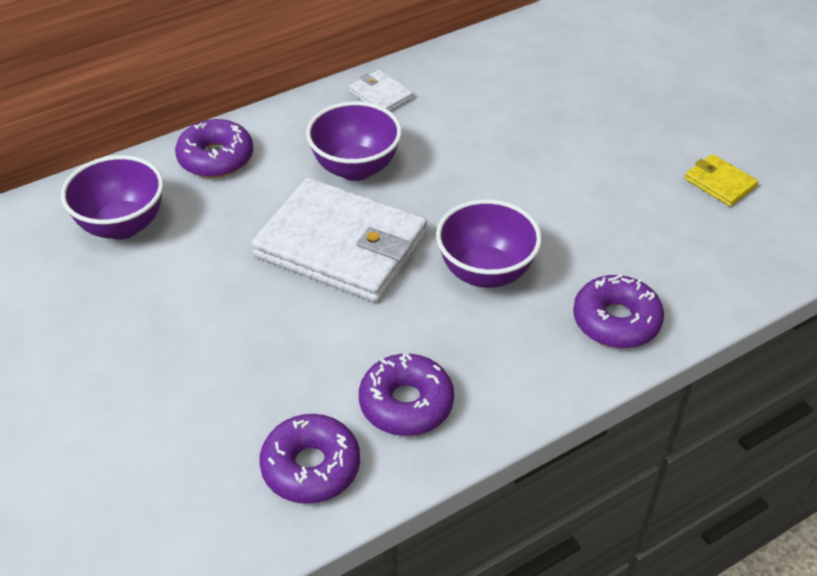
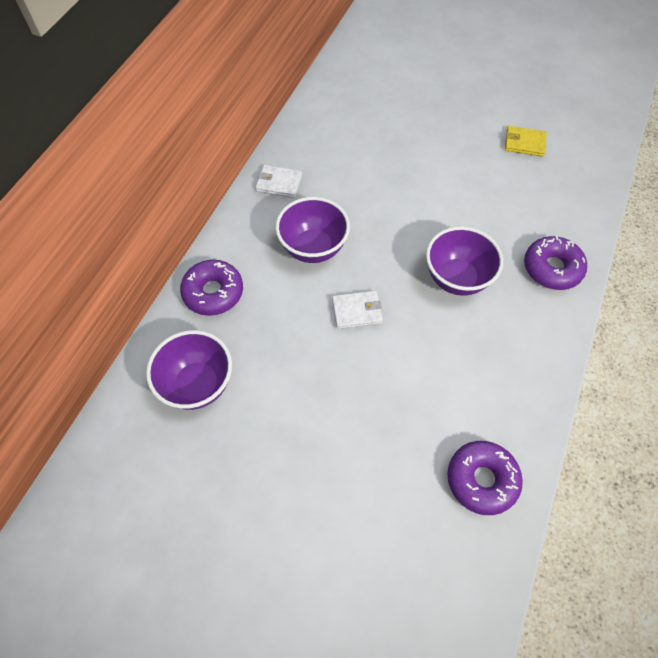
camera: 35 degrees left, 15 degrees up
(341, 246) = (357, 311): white wallet -> white wallet, size x0.43
(406, 404) = (494, 398): purple donut -> none

